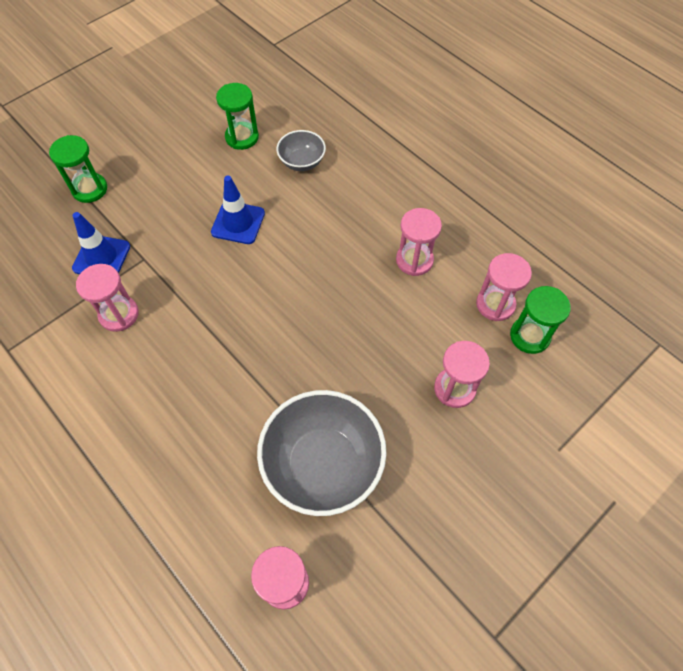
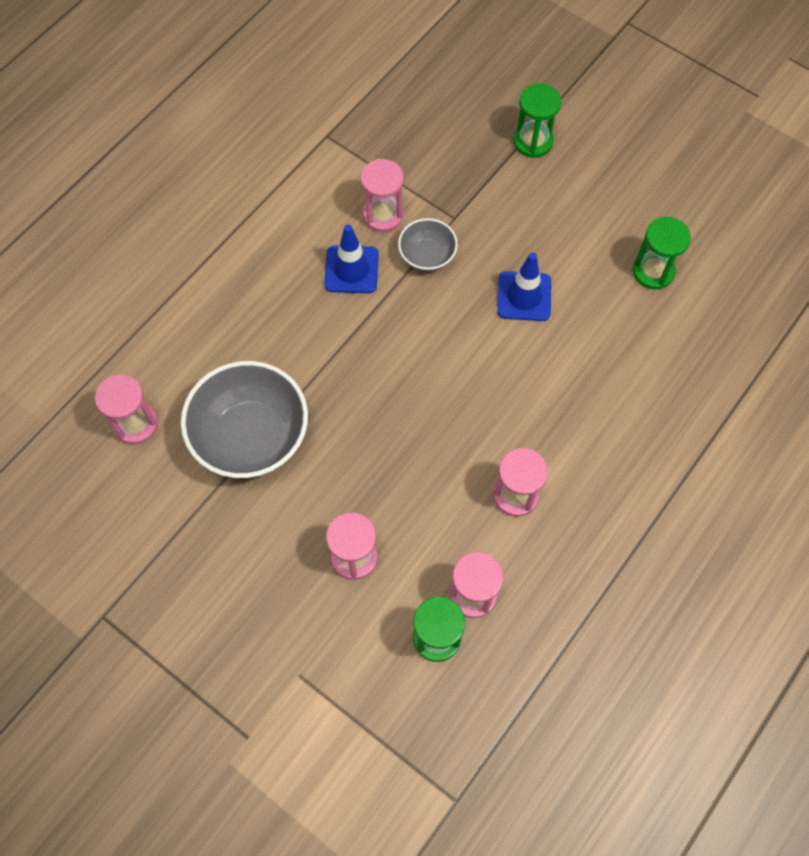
camera: 80 degrees right, 5 degrees up
(101, 257) = (447, 179): blue traffic cone -> blue traffic cone (351, 270)
(302, 162) = (633, 345): grey bowl -> grey bowl (427, 256)

